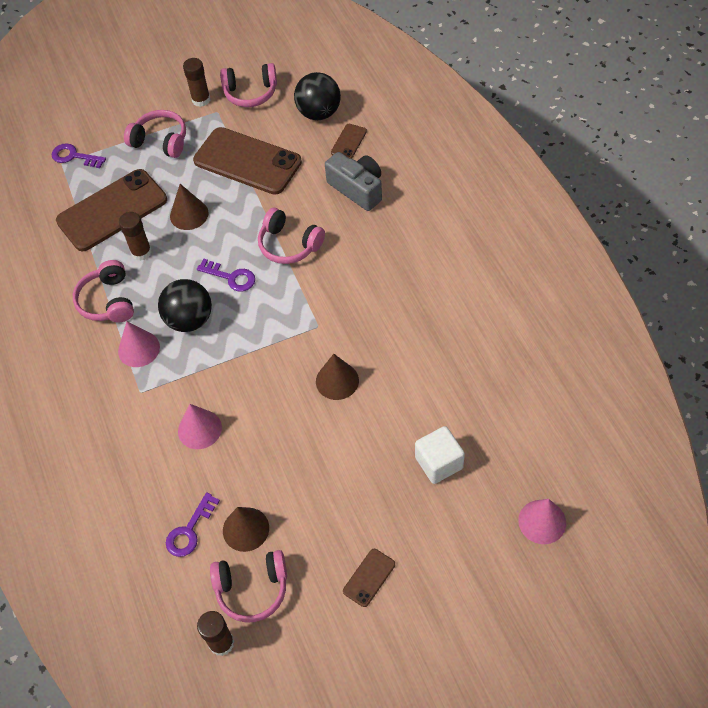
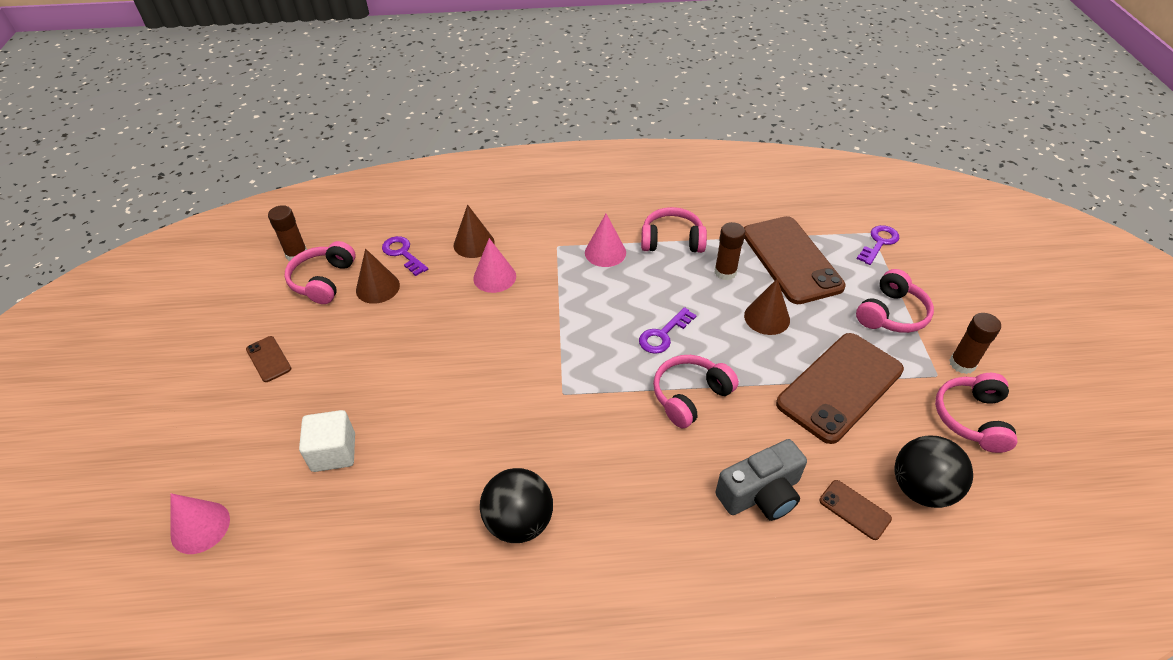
camera: 105 degrees right, 10 degrees down
(189, 320) = (622, 292): black ball -> black ball (519, 522)
(337, 381) = (485, 392): brown cone -> brown cone (474, 244)

